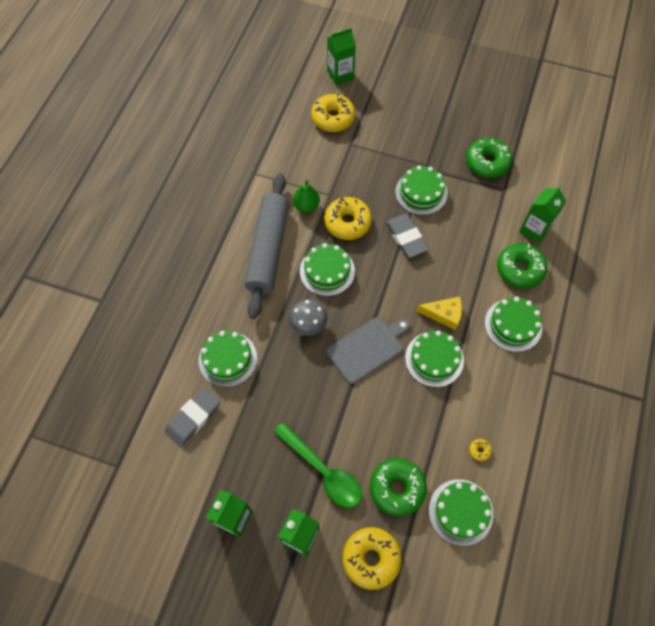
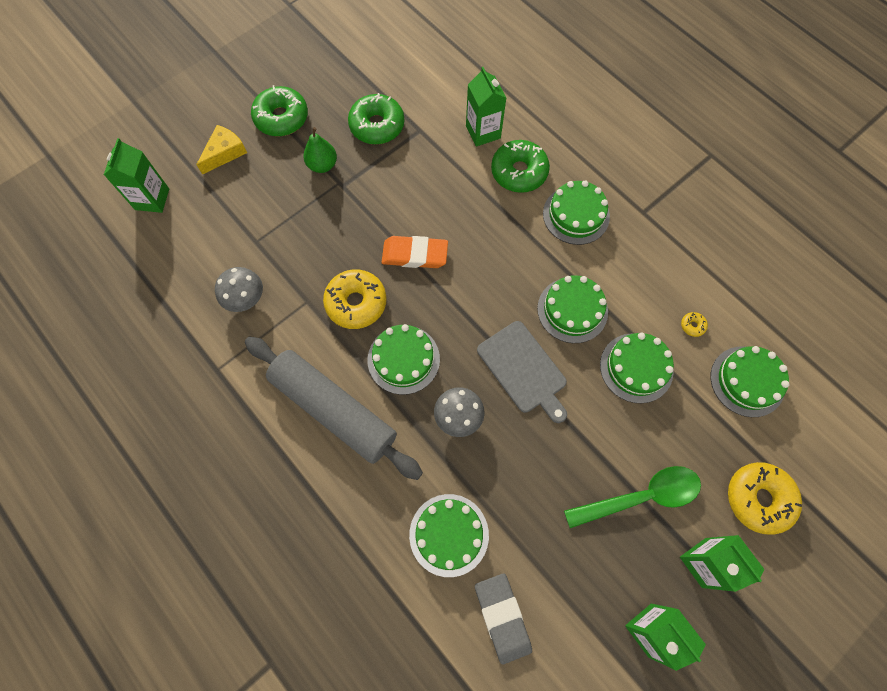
camera: 60 degrees left, 5 degrees up
(306, 206) = (304, 335): green pear -> green pear (322, 165)
(309, 161) = (245, 298): none -> grey mushroom
(333, 118) = (206, 240): yellow donut -> none
(367, 348) = (523, 370): grey cutting board -> grey cutting board turned 150 degrees clockwise
(397, 488) = (695, 429): green donut -> green donut (281, 118)
(406, 238) = (415, 254): grey eraser -> orange eraser
(421, 192) = (369, 208): green cake -> green cake (636, 368)
(444, 314) = (527, 271): yellow cheese -> yellow cheese (225, 153)

